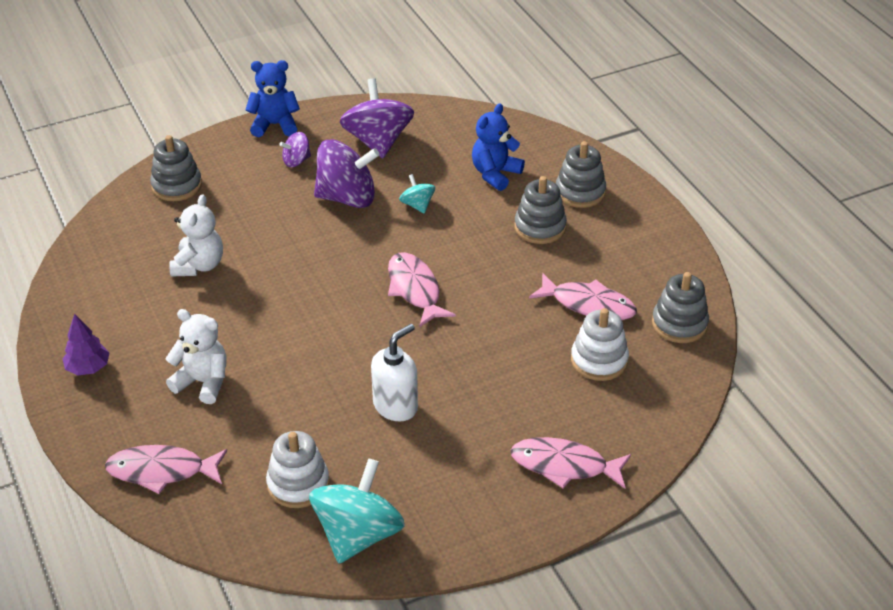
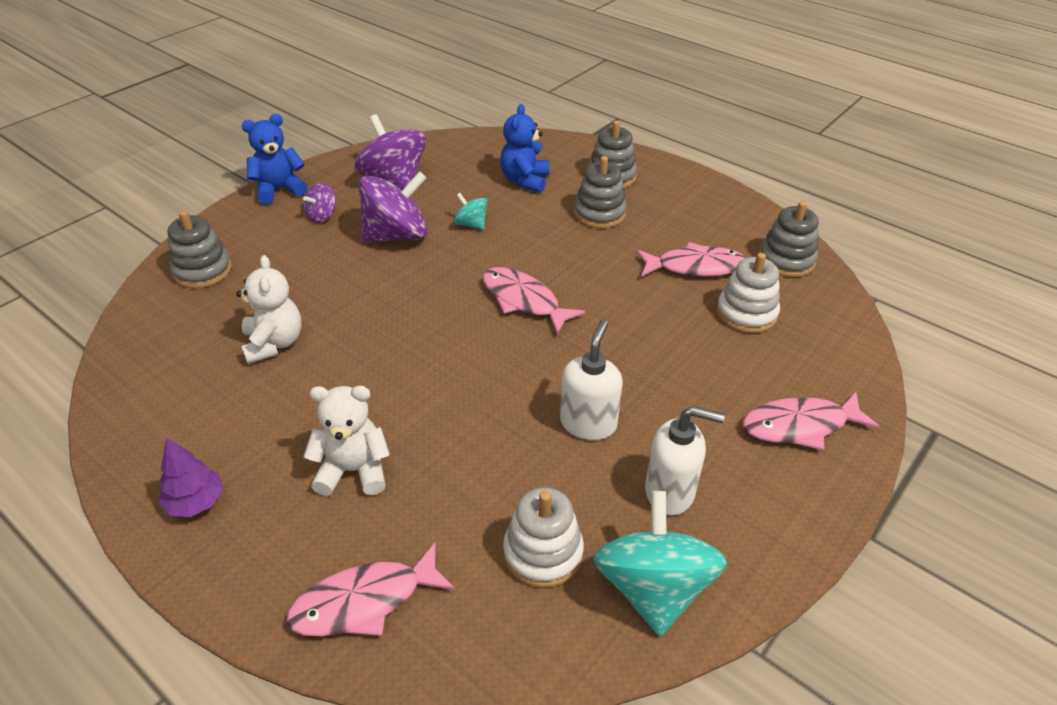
camera: 25 degrees left, 0 degrees up
(420, 477) = (670, 492): none -> white soap dispenser

